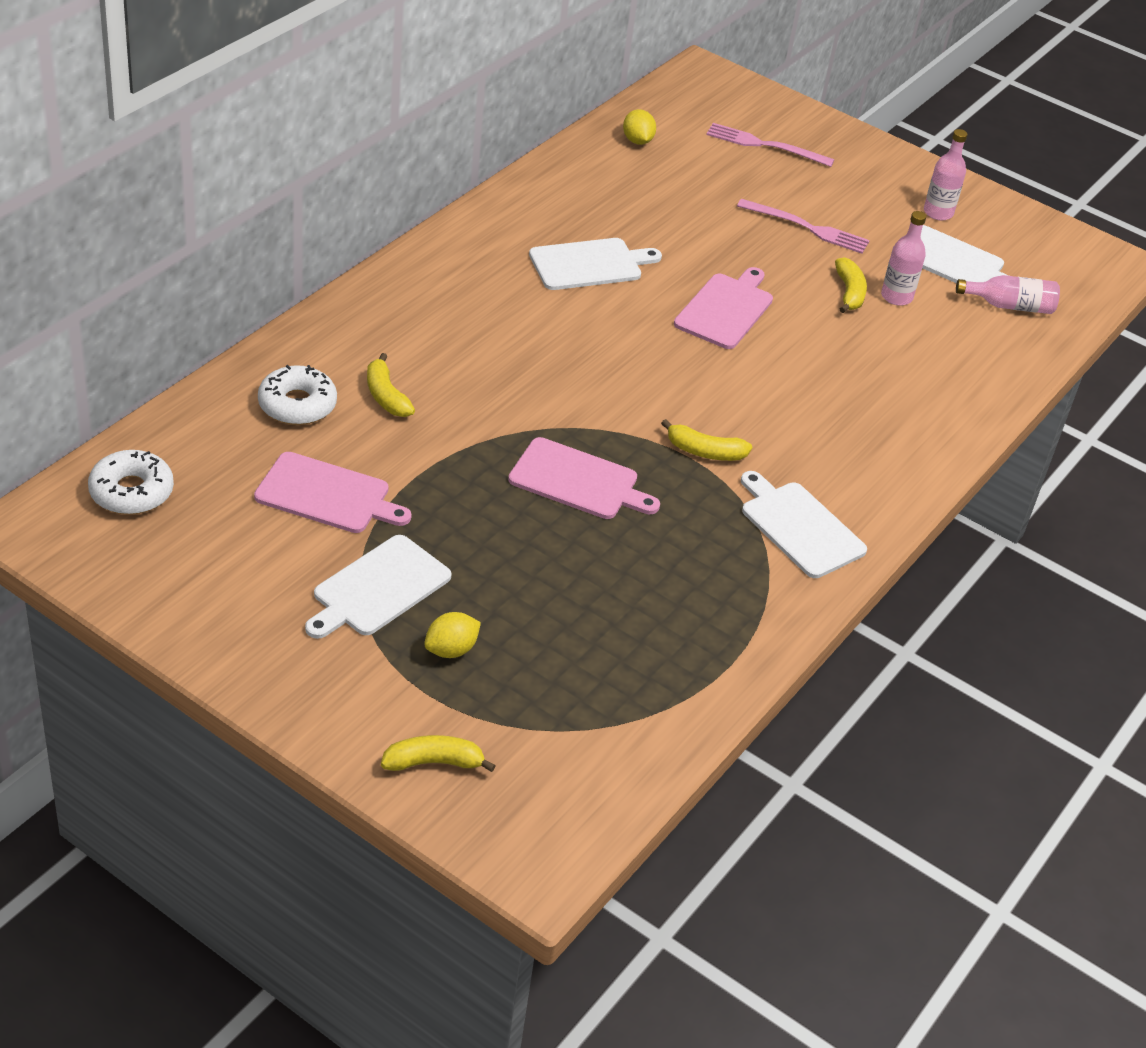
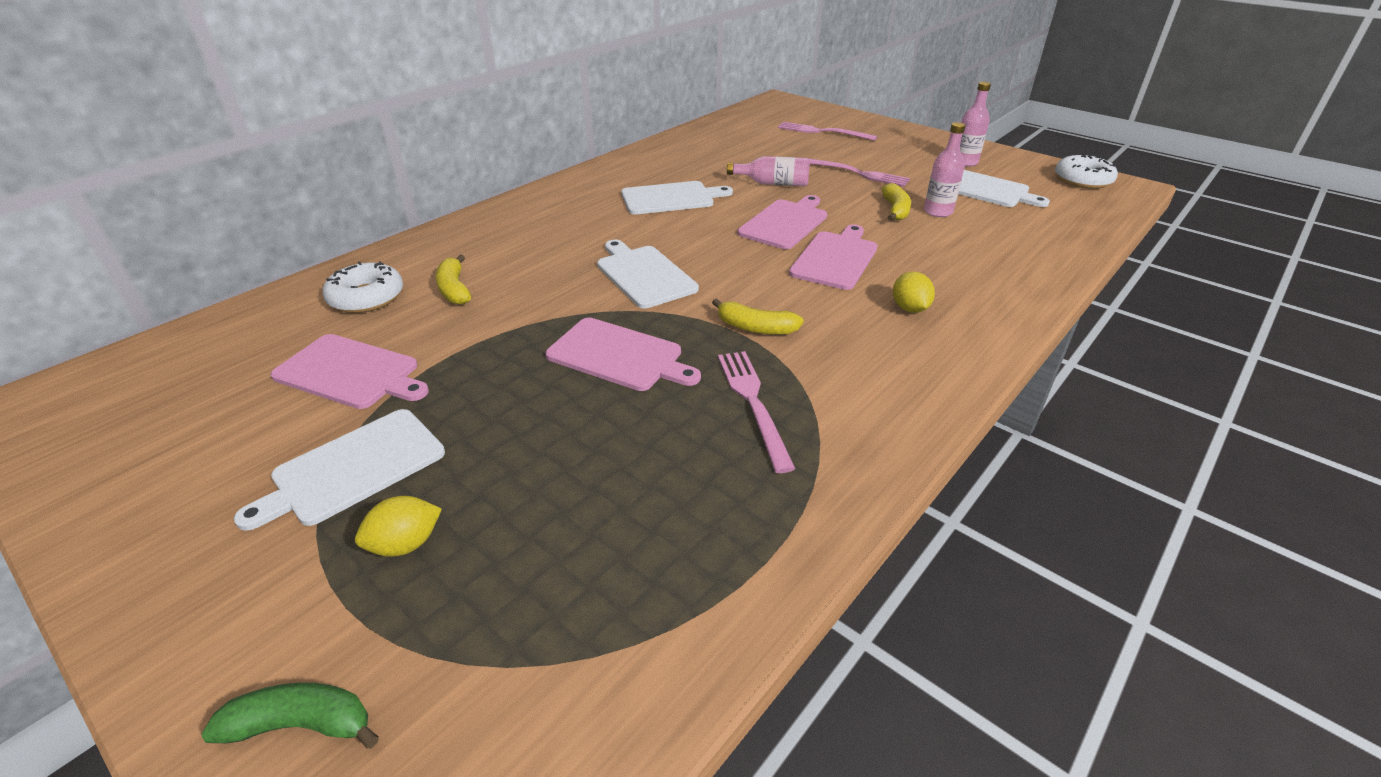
camera: 10 degrees right, 5 degrees down
(131, 492) = (150, 373): white donut -> white donut (1082, 180)
(434, 762) = (302, 724): yellow banana -> green banana
(637, 141) = (724, 132): yellow lemon -> yellow lemon (909, 308)
(710, 533) = (753, 403): none -> pink fork
(782, 364) = (836, 258): none -> pink cutting board
(799, 527) = (855, 395): white cutting board -> white cutting board (644, 274)
(1010, 306) = (1041, 215): pink bottle -> pink bottle (773, 183)

